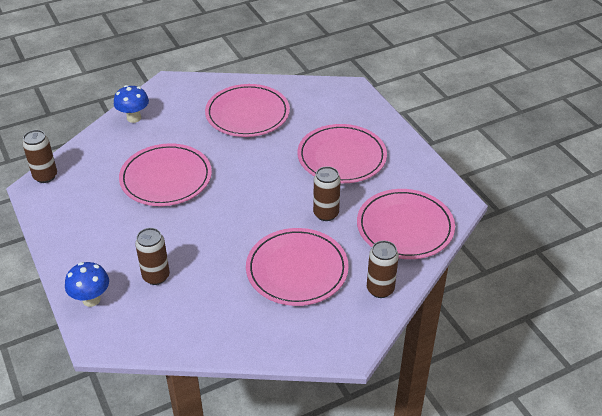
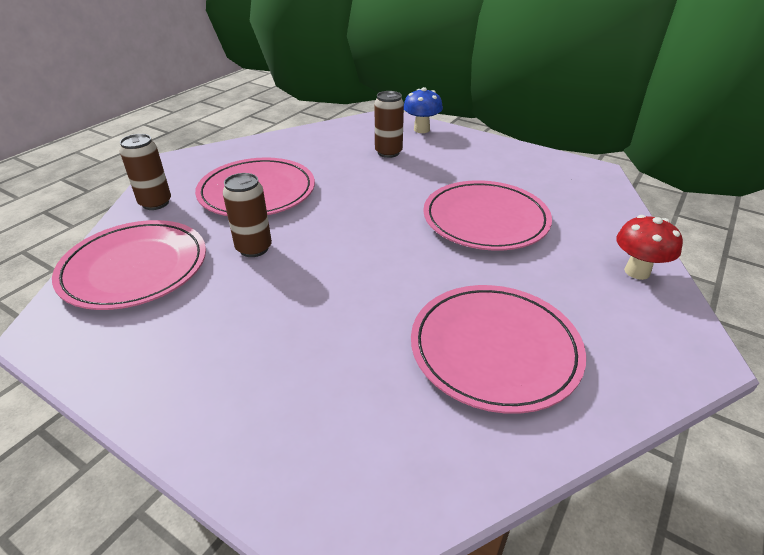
camera: 150 degrees right, 5 degrees down
(45, 176) = (604, 180): brown can -> none
(134, 118) = (637, 271): blue mushroom -> red mushroom
(341, 157) = (272, 334): pink plate -> none

